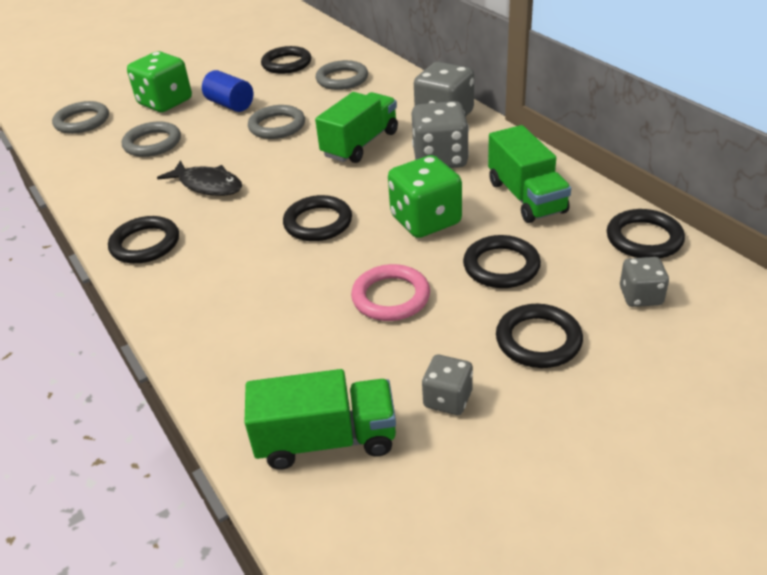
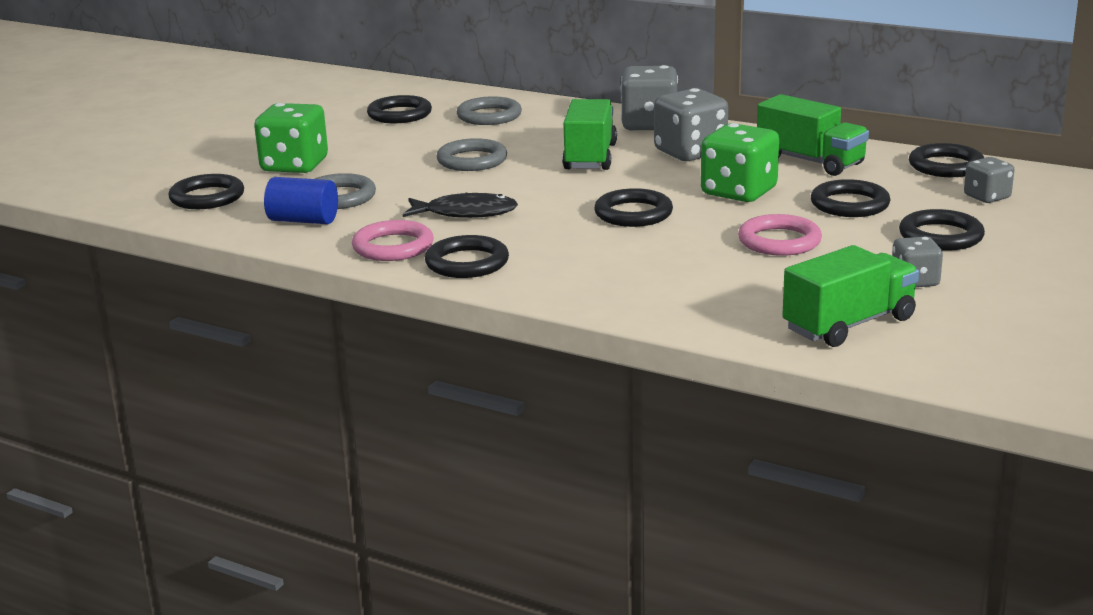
camera: 30 degrees left, 15 degrees down
(82, 121) = (207, 197): grey ring -> black ring
(122, 209) = (393, 247): none -> pink ring
(230, 105) = (385, 154): blue cylinder -> blue cylinder (303, 220)

